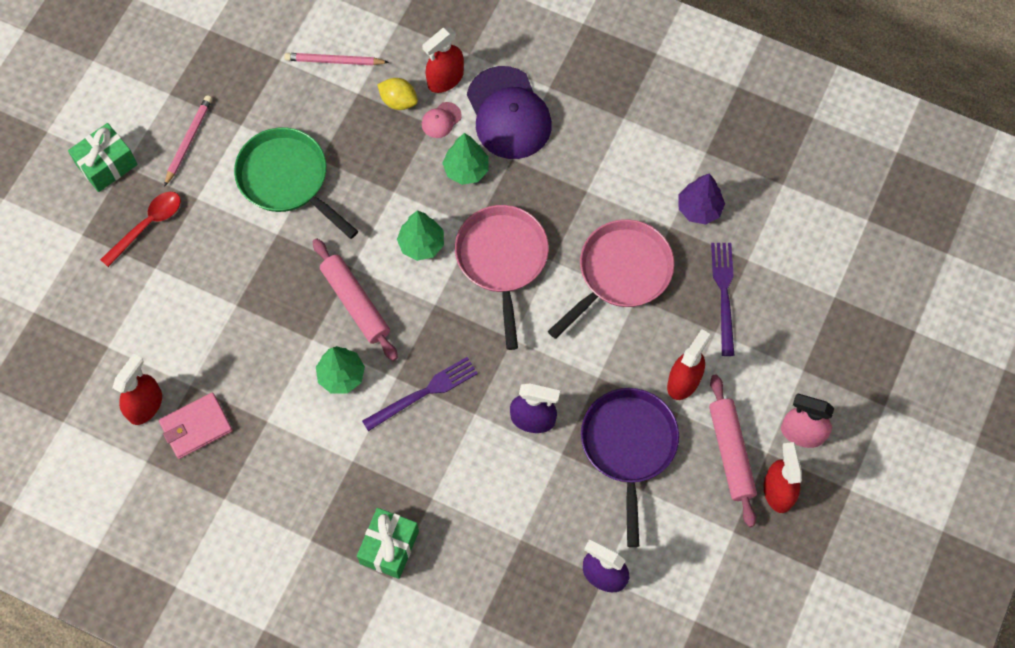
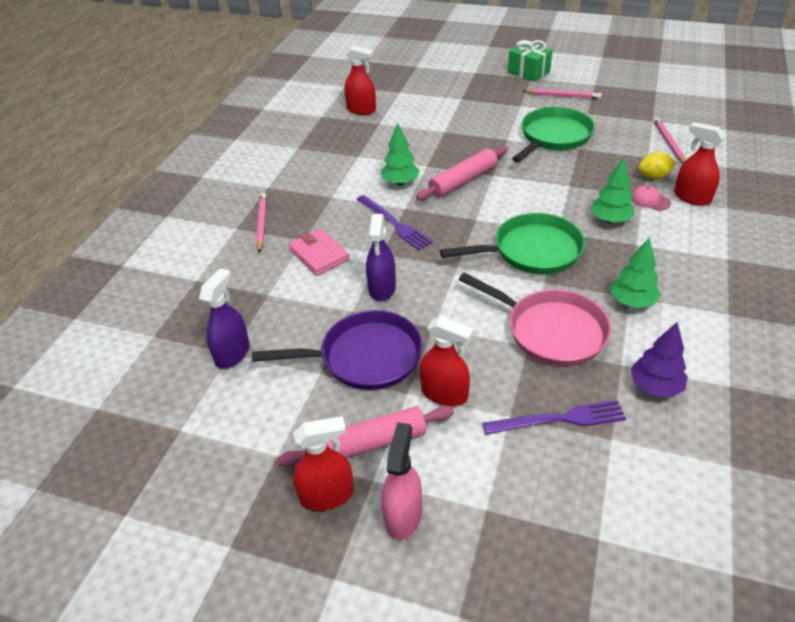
camera: 85 degrees right, 25 degrees down
(147, 225) = (491, 91): red spoon -> none
(196, 427) = (349, 130): pink wallet -> pink wallet (319, 254)
(389, 547) = (261, 223): green gift -> pink pencil
(398, 101) = (653, 177): yellow lemon -> yellow lemon turned 60 degrees clockwise
(421, 244) = (528, 205): green tree -> green tree (632, 302)
(502, 260) = (531, 251): pink pan -> green pan
(508, 113) = (682, 237): purple cap -> none

